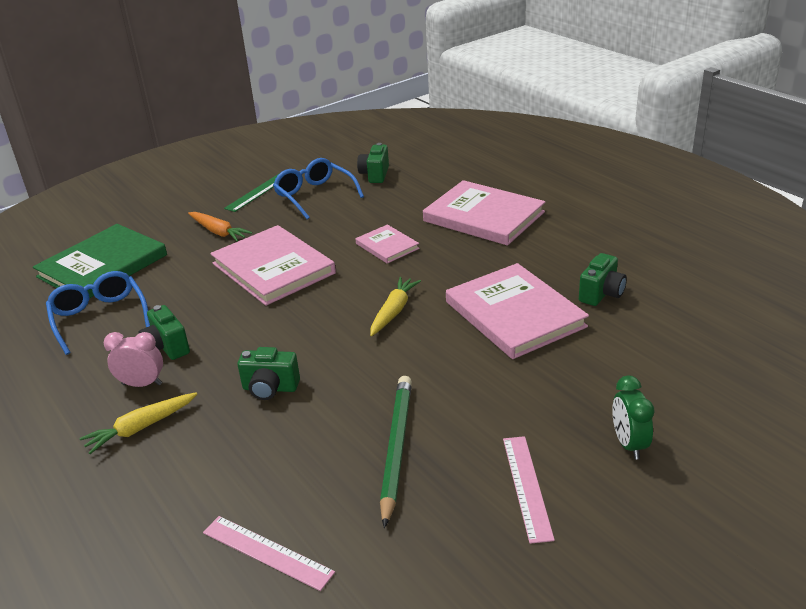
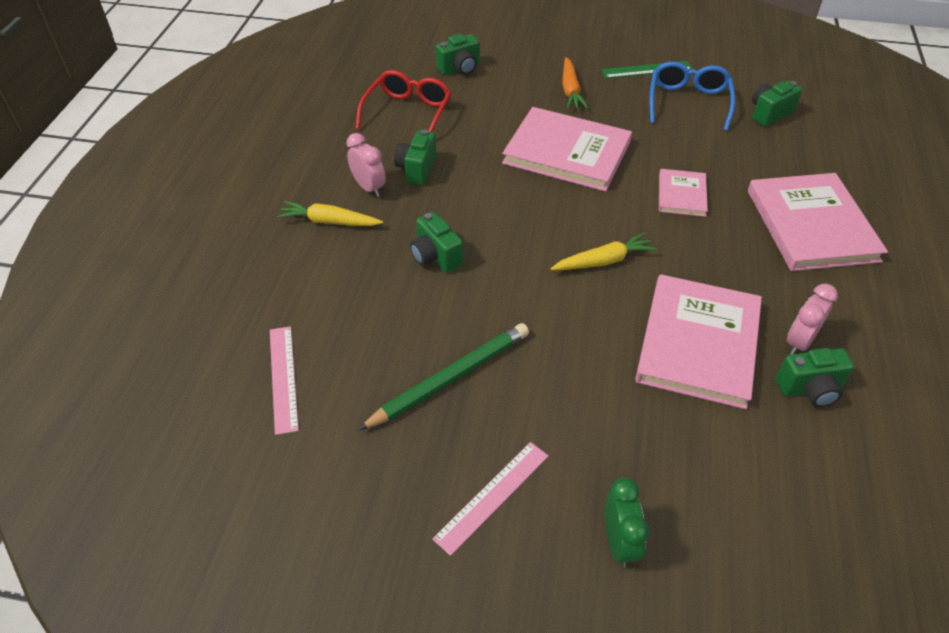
camera: 45 degrees right, 15 degrees up
(99, 318) = (407, 113): blue glasses -> red glasses
(102, 266) = (460, 69): green book -> green camera
(273, 268) = (567, 153): pink book -> pink book turned 75 degrees counterclockwise
(563, 276) = (799, 342): none -> pink clock
(628, 444) = (619, 542): green clock -> green clock turned 135 degrees clockwise

